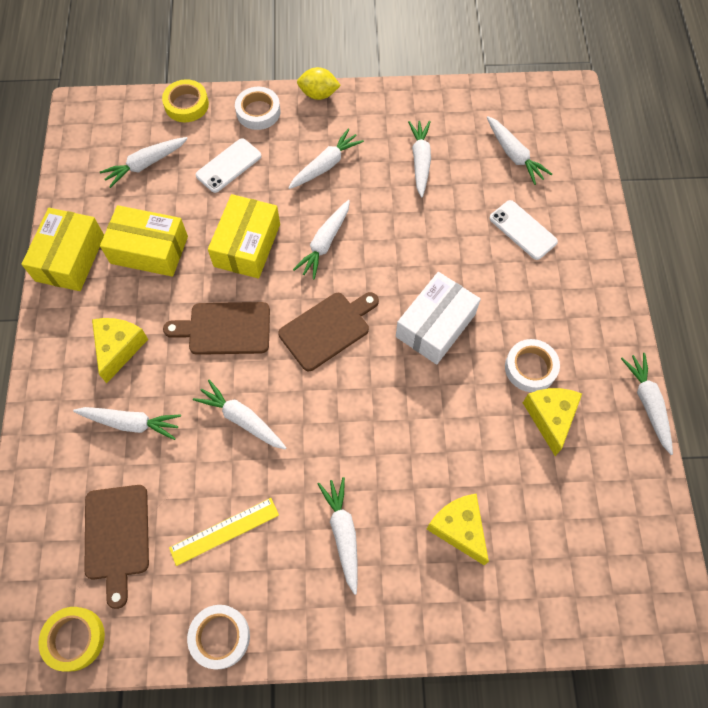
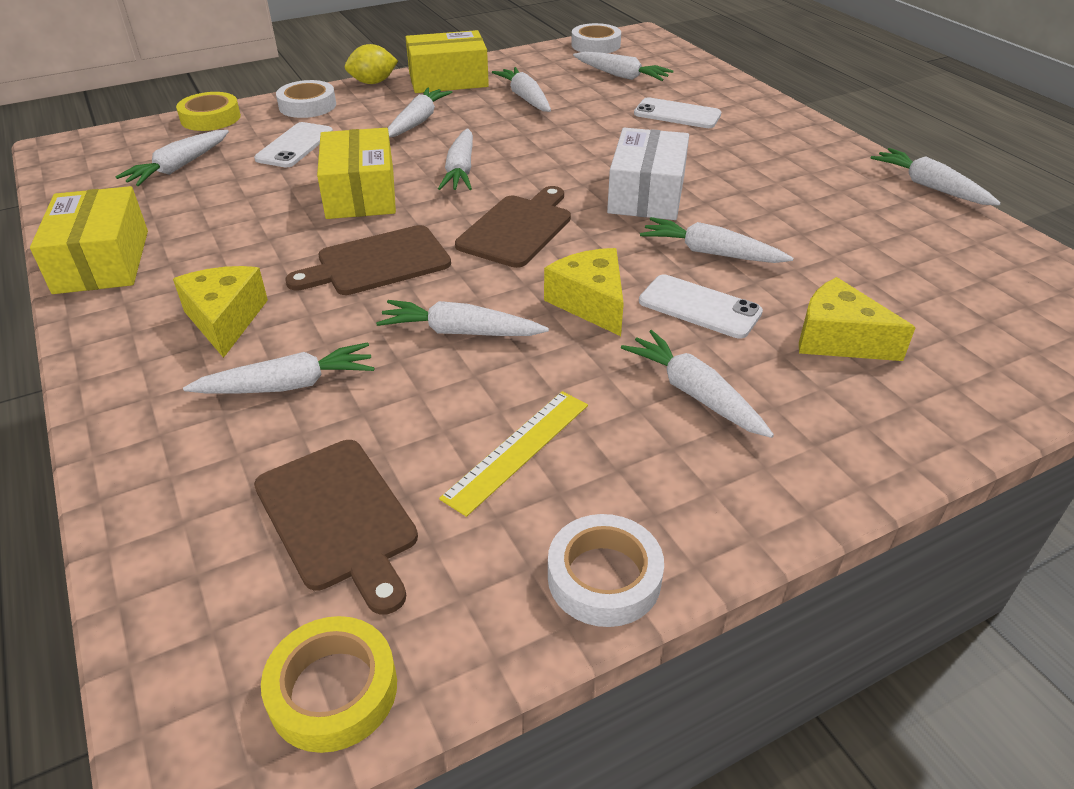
camera: 25 degrees left, 25 degrees down
(149, 250) = (223, 227): yellow box -> yellow box (448, 80)
(394, 460) = (699, 307): none -> white phone
(437, 410) = (711, 253): none -> white carrot
(530, 368) = (783, 195): white tape -> white tape (595, 45)
(550, 417) = (843, 223): yellow cheese -> yellow cheese (591, 303)

